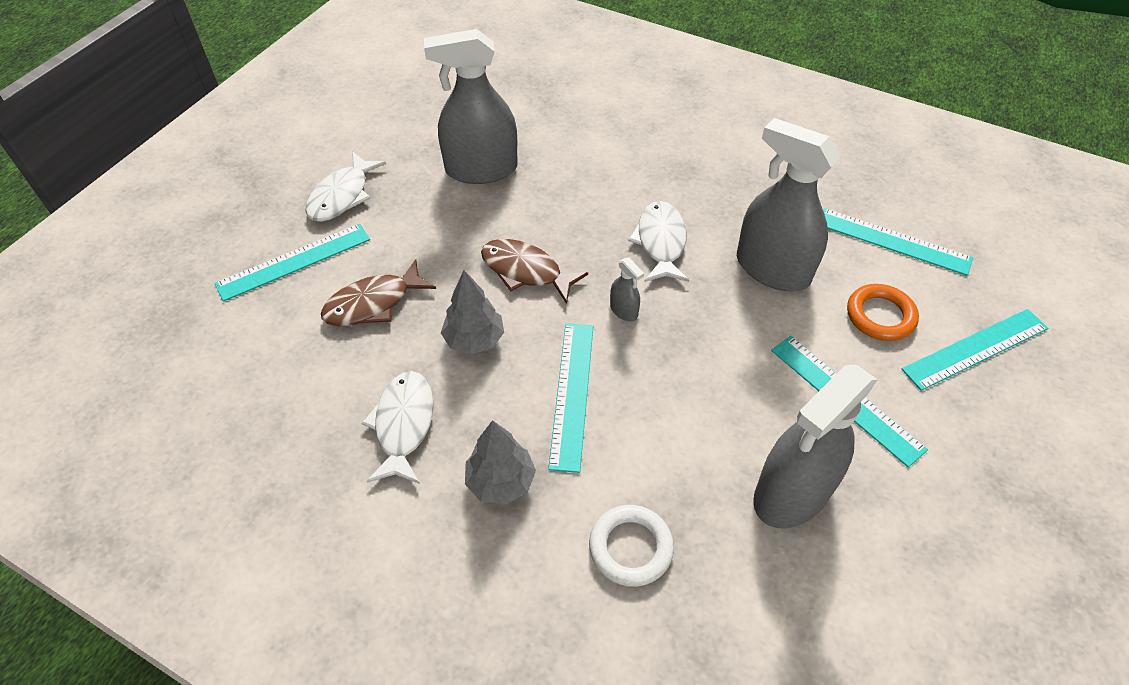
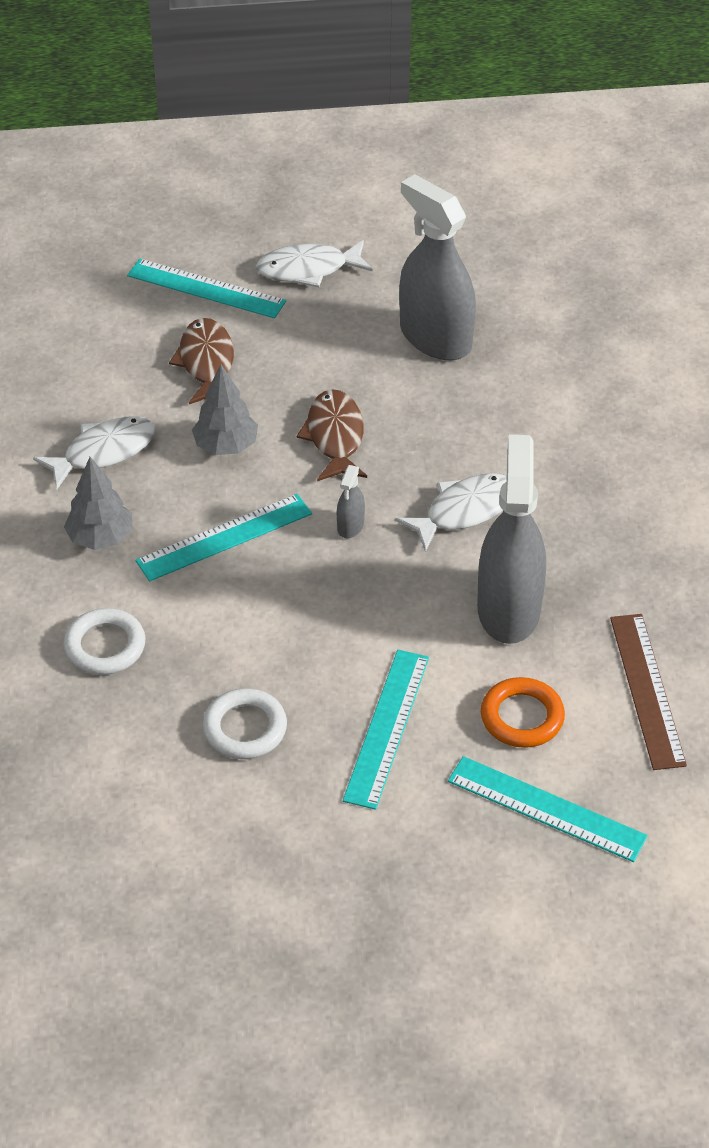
camera: 55 degrees right, 5 degrees down
(373, 303) = (206, 363): brown fish -> brown fish turned 60 degrees clockwise
(792, 492) = (245, 728): grey spray bottle -> white ring
(892, 241) = (646, 690): turquoise ruler -> brown ruler

